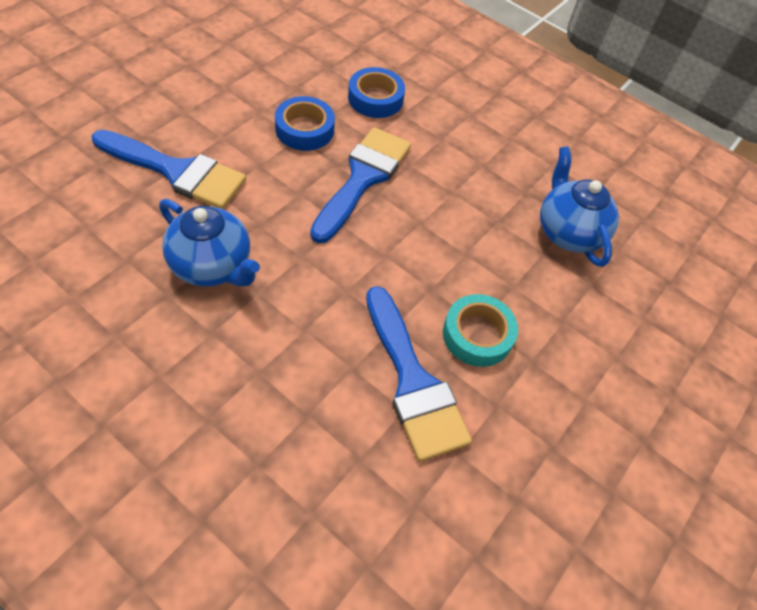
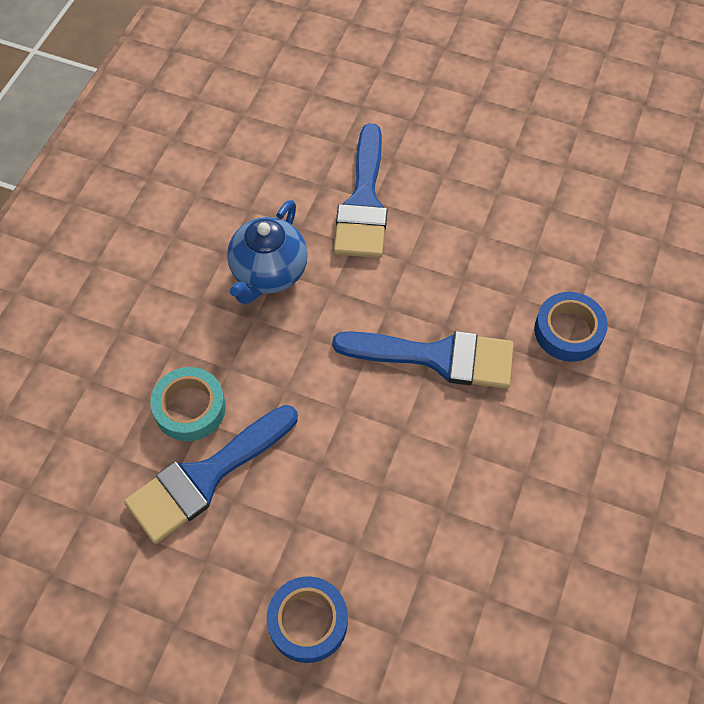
camera: 80 degrees right, 5 degrees up
(304, 129) = (478, 281): blue tape -> blue tape (308, 621)
(477, 335) = (280, 523): turquoise tape -> turquoise tape (190, 408)
(568, 232) = (465, 594): blue teapot -> none

